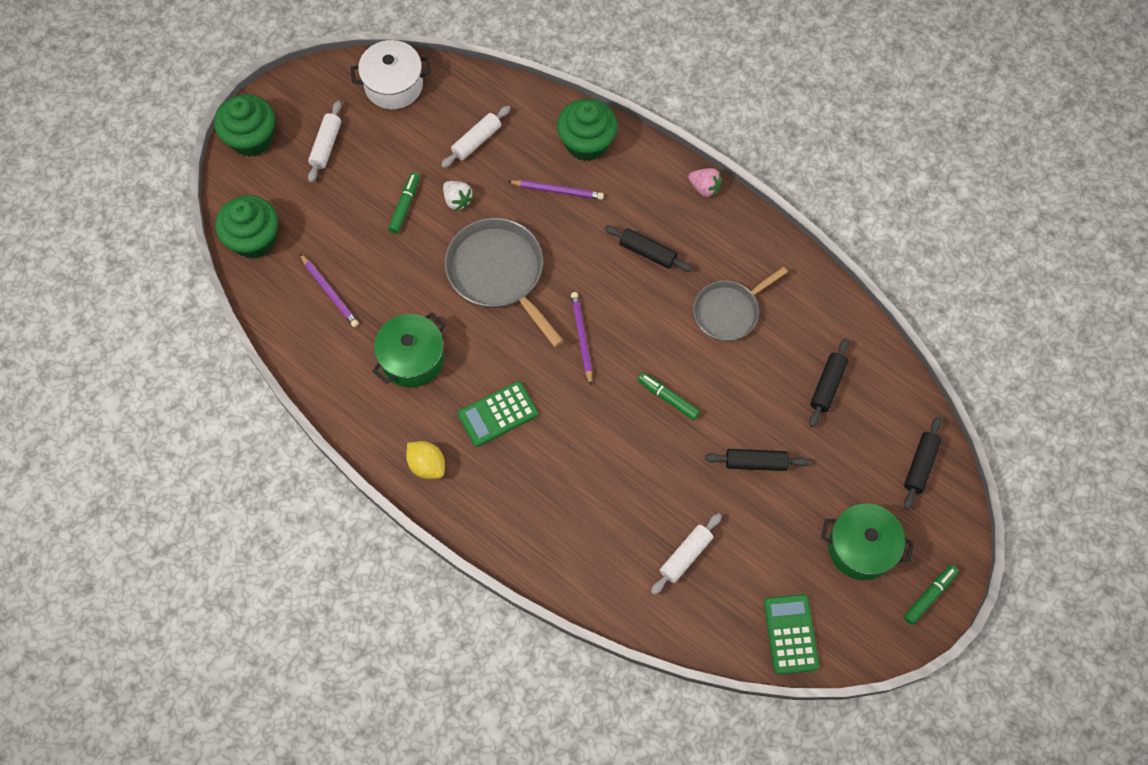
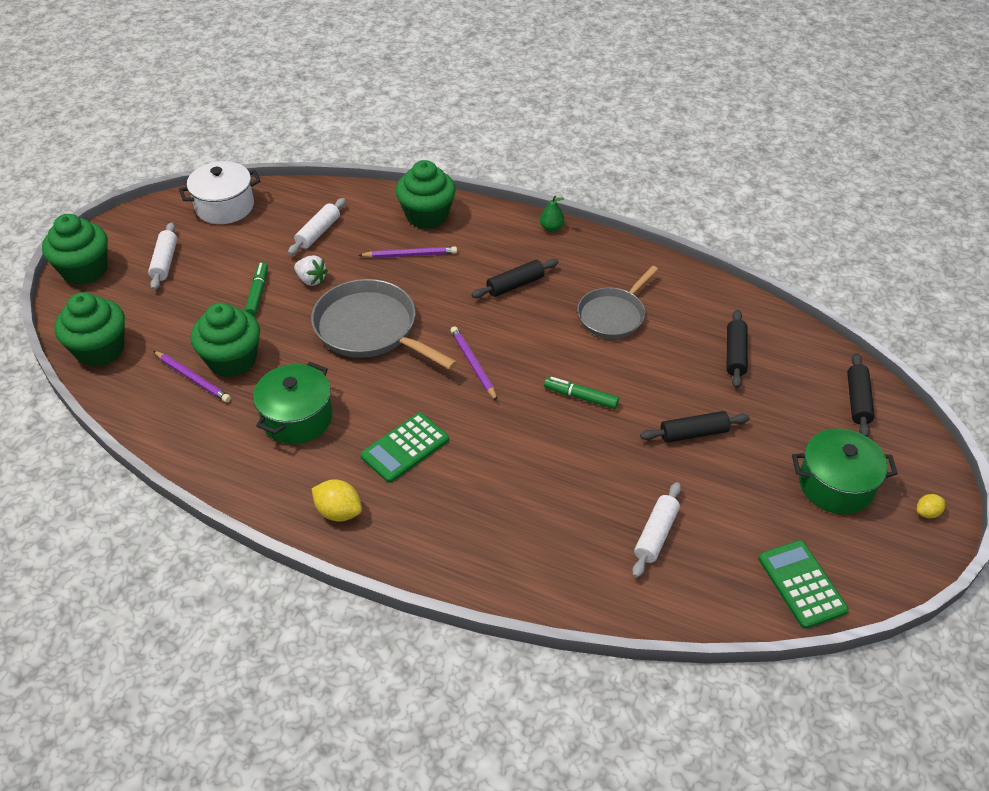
camera: 15 degrees left, 20 degrees down
(368, 280) = (232, 360): none -> green cupcake
(647, 252) = (515, 285): black rolling pin -> black rolling pin turned 45 degrees counterclockwise
(704, 188) = (551, 228): pink strawberry -> green pear
(929, 595) = (927, 513): green marker -> yellow lemon

